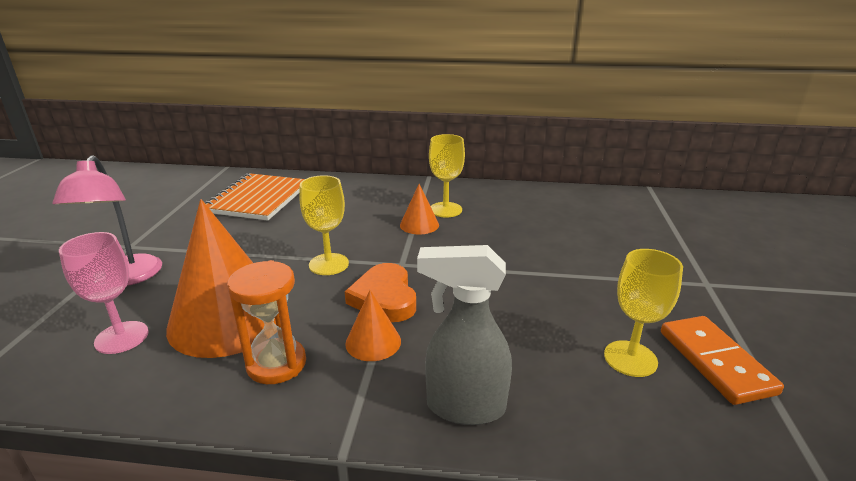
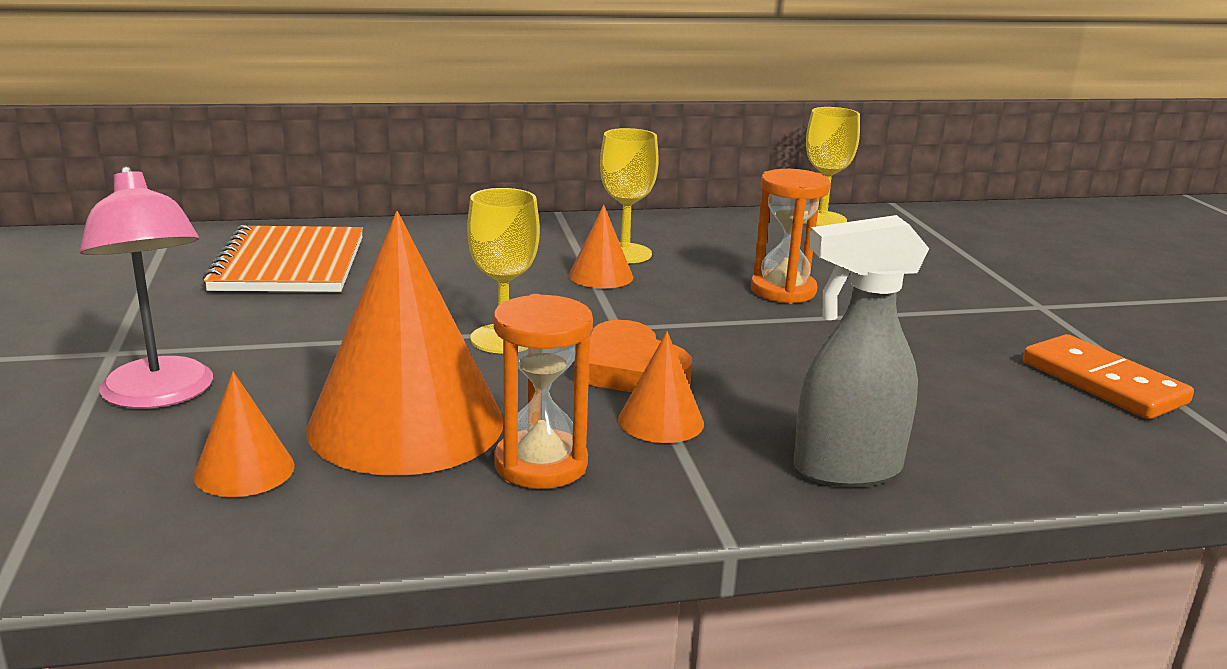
camera: 20 degrees left, 5 degrees down
(122, 337) = (244, 470): pink goblet -> orange cone
(525, 249) = (783, 291): none -> orange hourglass
(630, 358) = (1006, 393): yellow goblet -> yellow goblet (822, 219)

